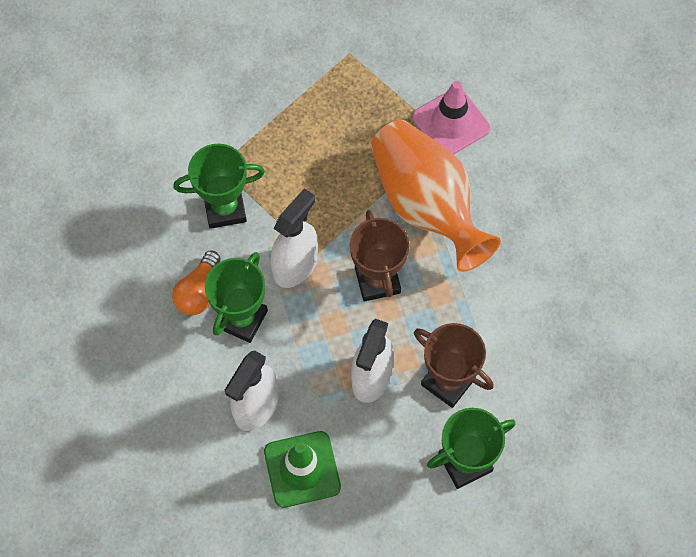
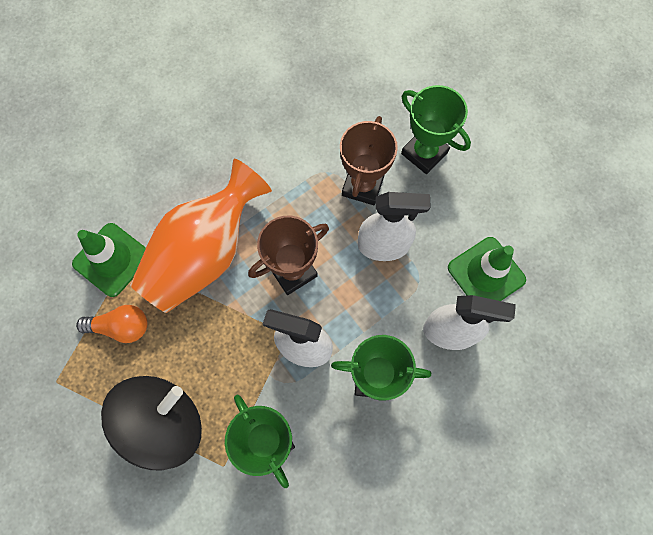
camera: 110 degrees left, 5 degrees up
(198, 291) = (363, 430): orange light bulb -> orange light bulb (121, 327)
(277, 129) = (164, 422): none -> black spinning top
(451, 123) = (112, 259): pink traffic cone -> green traffic cone

